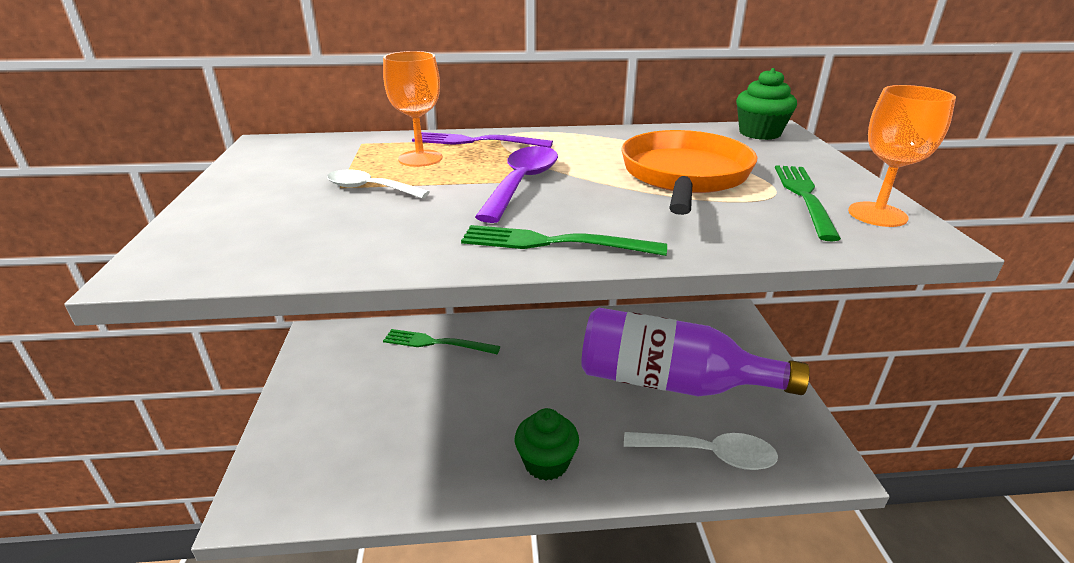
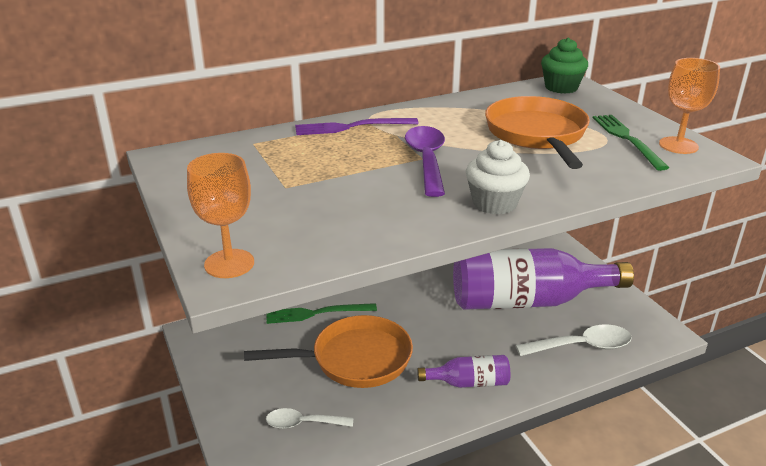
camera: 20 degrees left, 0 degrees up
(370, 188) = (313, 184): white spoon -> white spoon (303, 423)
(420, 158) = (322, 150): orange goblet -> orange goblet (229, 264)
(441, 402) = (355, 359): none -> orange pan
(546, 463) = (469, 382): green cupcake -> purple bottle
(554, 243) = (494, 203): green fork -> white cupcake

